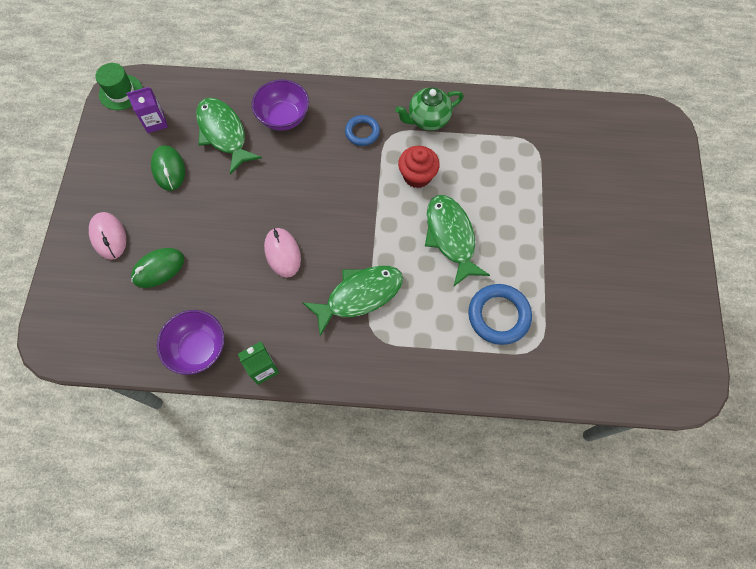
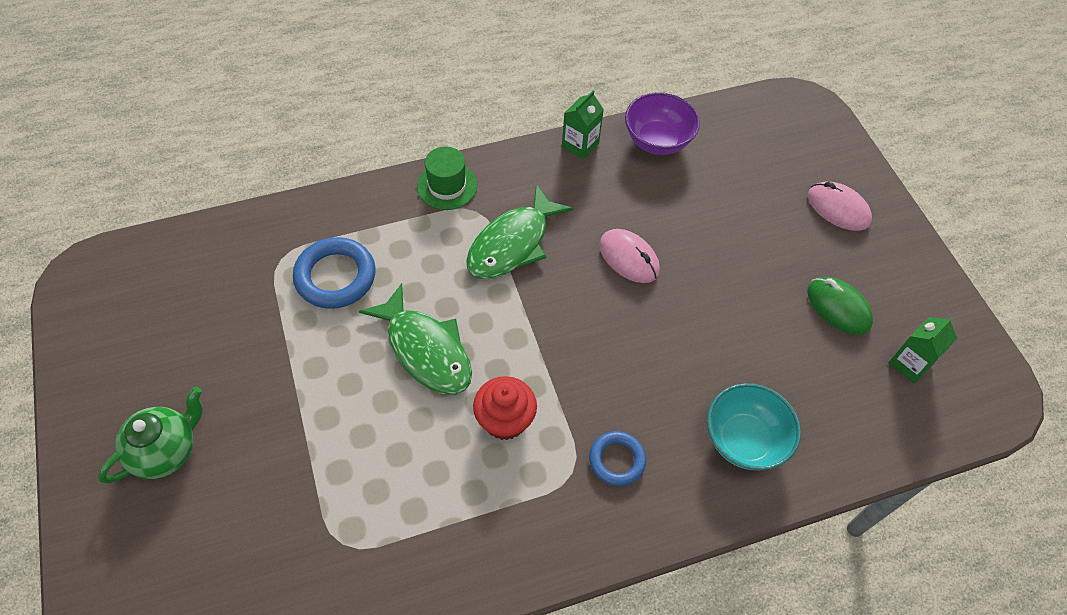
camera: 155 degrees right, 10 degrees down
(121, 92) = (994, 390): green hat -> green hat (447, 186)
(155, 122) = (910, 364): purple carton -> green carton
(158, 269) = (756, 196): green mouse -> none
(223, 133) = (808, 382): green fish -> none
(283, 117) = (744, 440): purple bowl -> turquoise bowl
(428, 119) = (526, 523): green teapot -> green teapot (166, 451)

